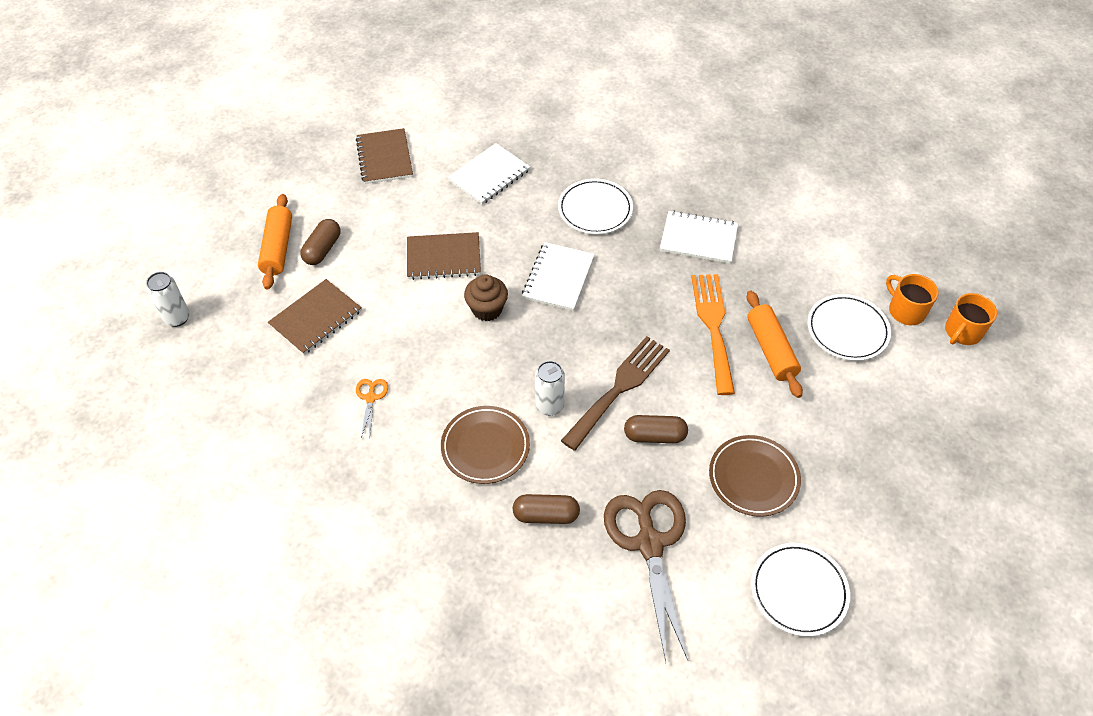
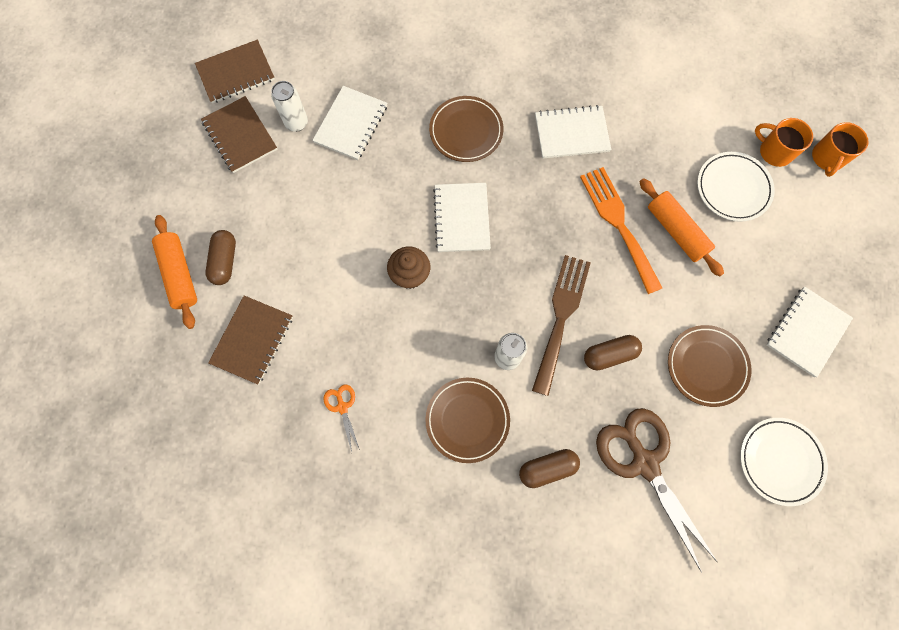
camera: 20 degrees left, 20 degrees up
(177, 318) = (115, 387): white can -> white can (296, 123)
(443, 257) = (346, 231): brown notebook -> brown notebook (236, 73)
(595, 209) = (466, 131): white plate -> brown plate
(877, 481) = (807, 332): none -> white notebook

